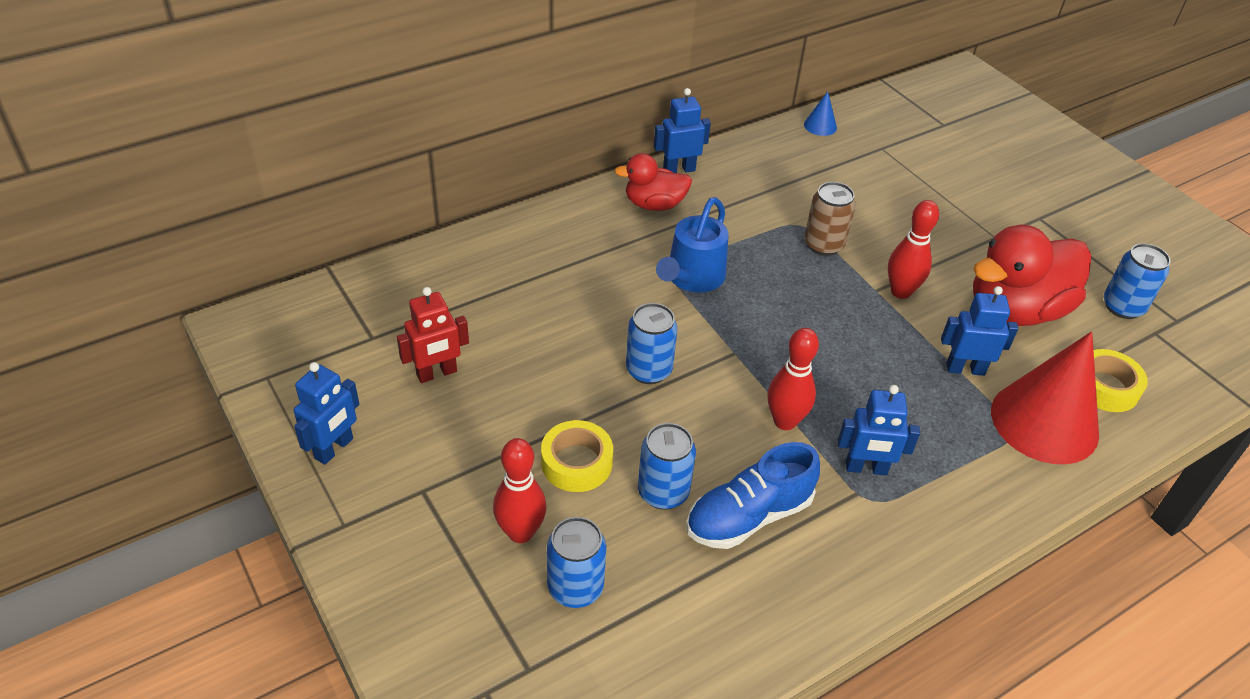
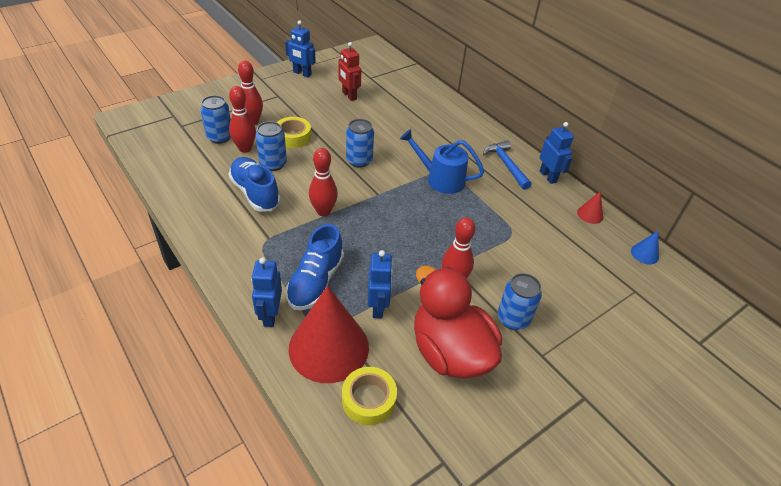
camera: 85 degrees right, 0 degrees up
(615, 540) = (245, 148): none -> red bowling pin
(654, 204) = (506, 165): red duck -> blue hammer
(755, 151) = (590, 214): none -> red cone
(823, 245) = (493, 243): brown can -> none
(866, 468) = (287, 243): blue robot -> blue robot (270, 315)
(937, 433) = (315, 282): none -> blue shoe
(1122, 307) = (473, 441): blue can -> blue can (513, 319)

